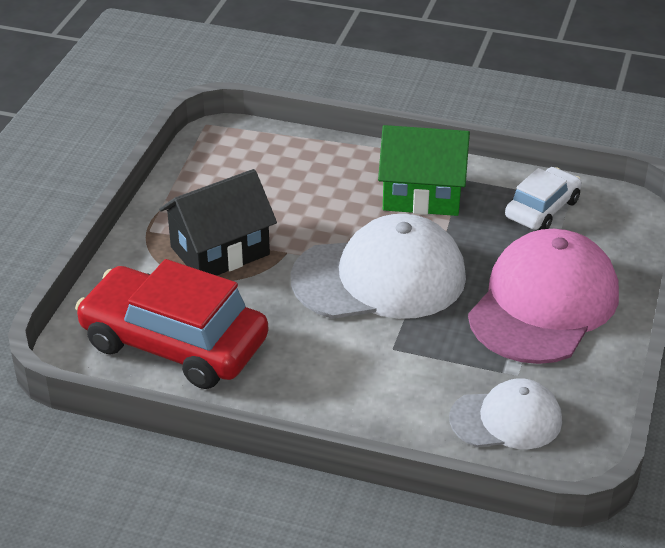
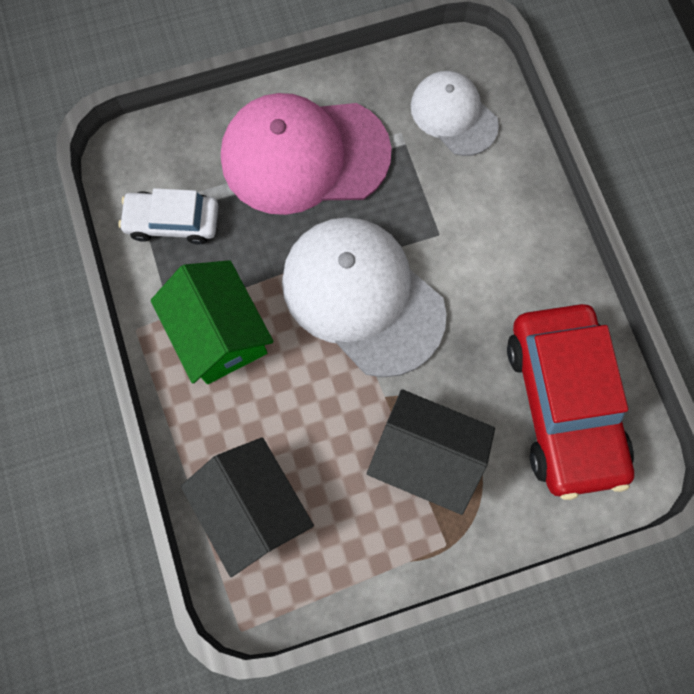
camera: 125 degrees left, 35 degrees up
(277, 159) = (253, 508): none -> black house

